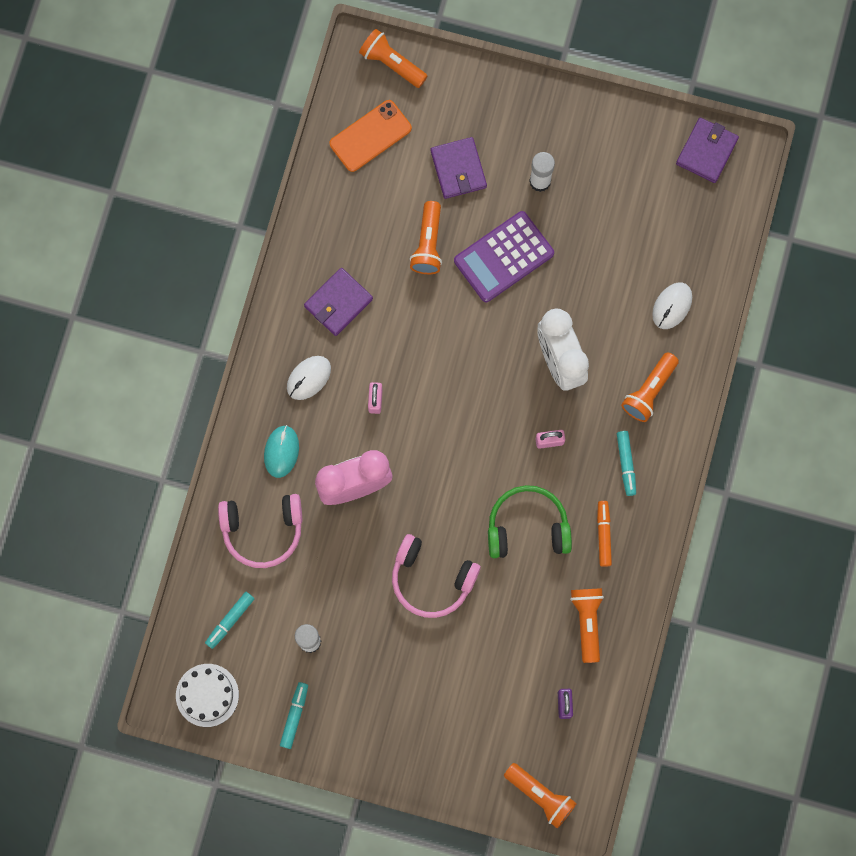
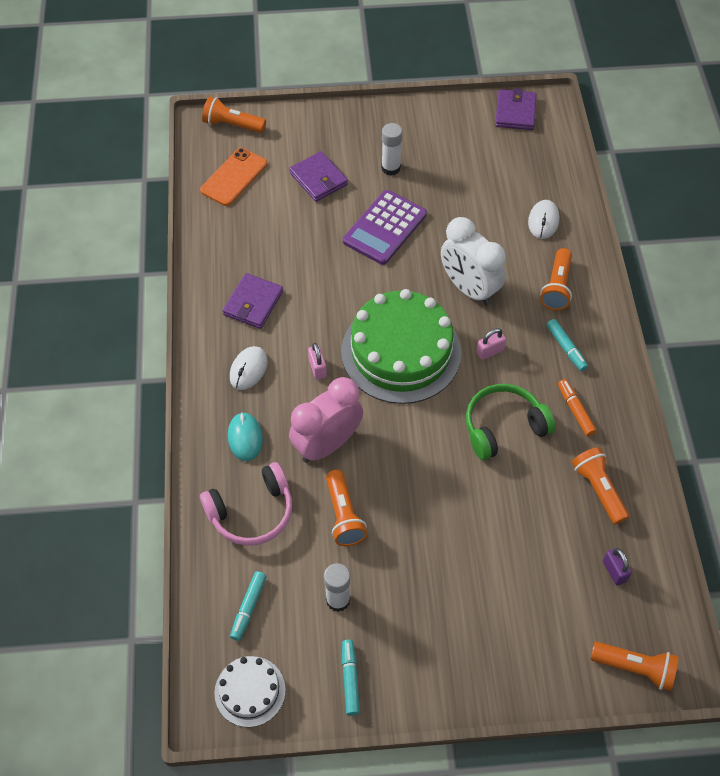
camera: 20 degrees left, 20 degrees down
(428, 244) = (315, 237): orange flashlight -> orange flashlight (343, 515)
(431, 579) = (434, 501): pink headphones -> none
(463, 410) = (401, 352): none -> green cake

